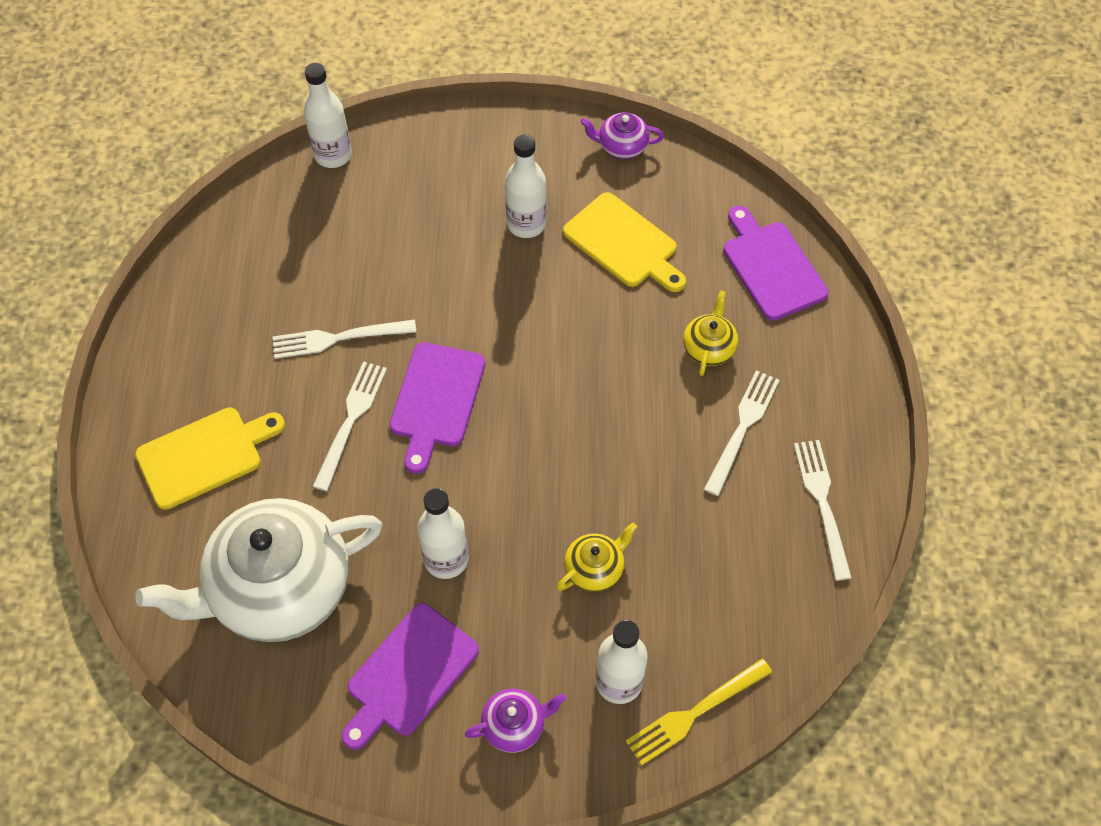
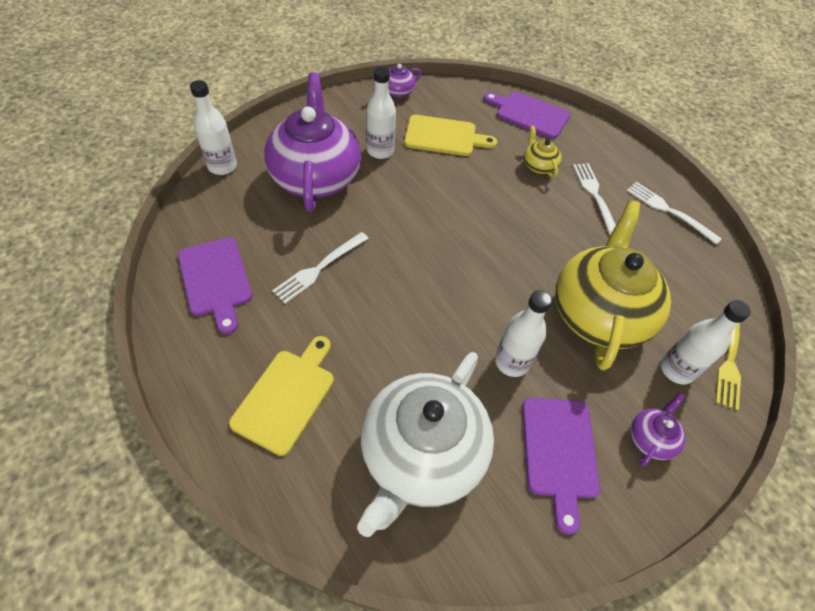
camera: 40 degrees left, 5 degrees down
(351, 419) = (372, 312): white fork -> none
(423, 221) = (316, 176): none -> purple teapot
(436, 400) = (416, 271): purple cutting board -> purple cutting board (215, 280)
(595, 569) = (599, 313): yellow teapot -> yellow teapot, size x2.39

